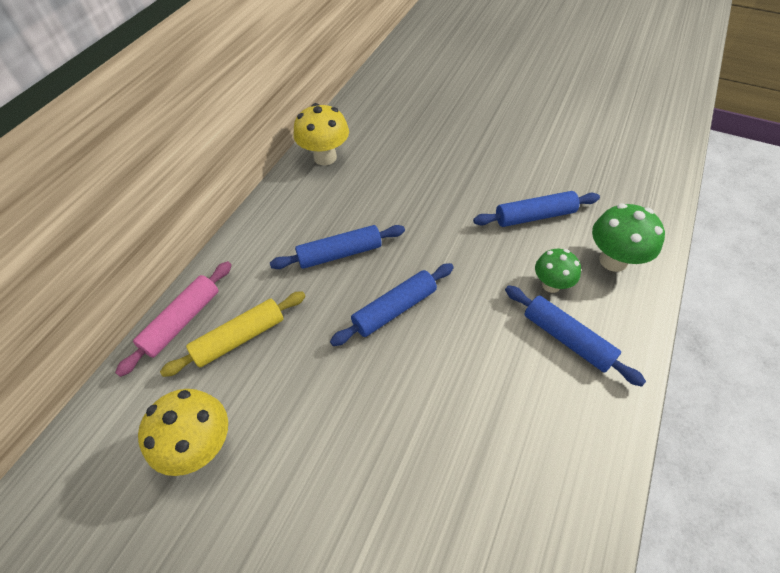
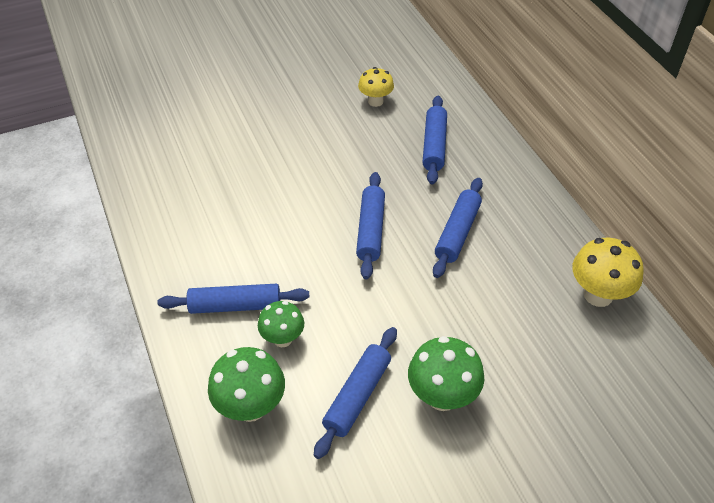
camera: 130 degrees right, 5 degrees down
(182, 321) = (478, 127): pink rolling pin -> none
(201, 446) = (375, 101): yellow mushroom -> yellow mushroom, size x0.66
(240, 338) = (434, 145): yellow rolling pin -> blue rolling pin
(484, 181) = (442, 396): none -> green mushroom

